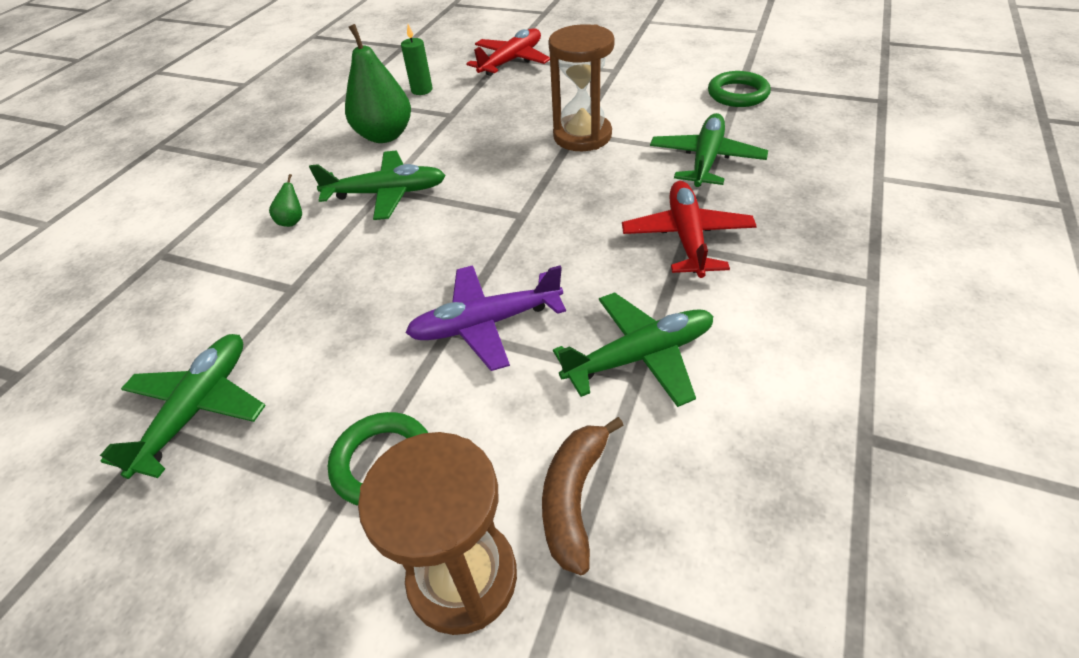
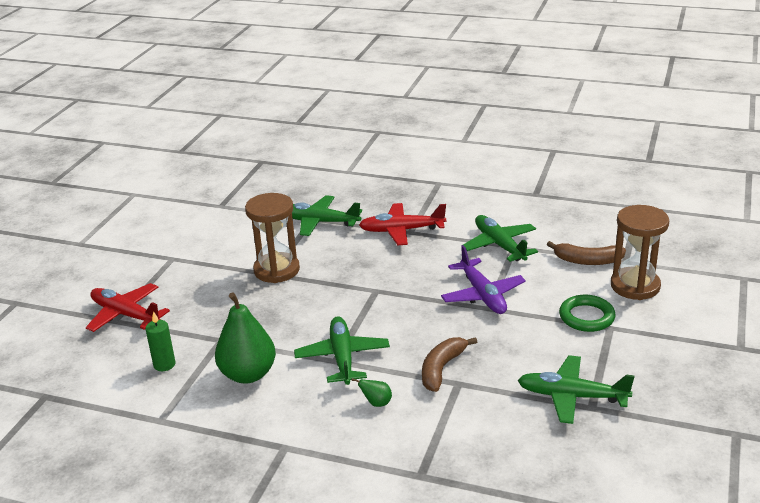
camera: 95 degrees left, 15 degrees down
(327, 274) = (441, 369): none -> brown banana
(737, 94) = (235, 207): green ring -> none

